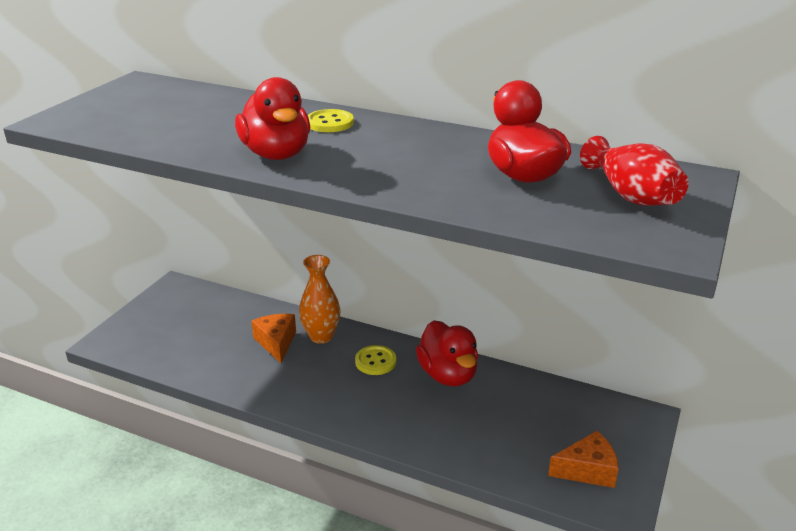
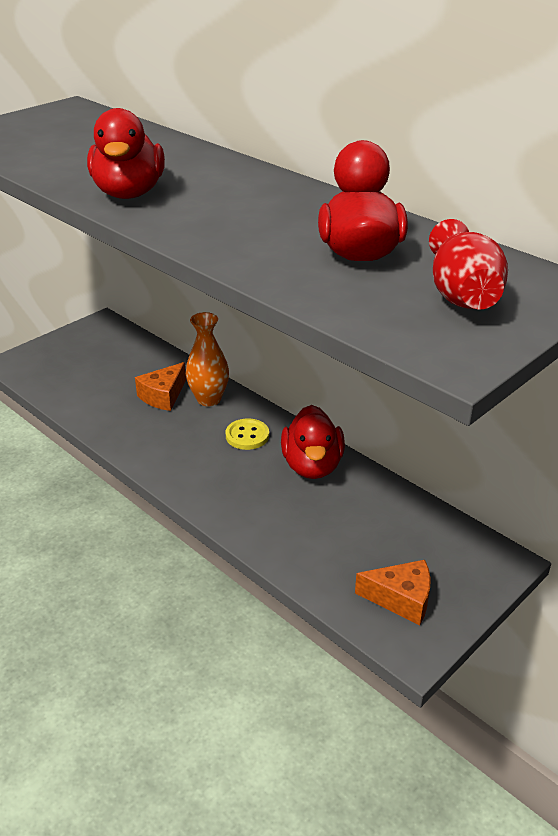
camera: 20 degrees right, 5 degrees up
(276, 342) = (163, 396): orange cheese -> orange cheese turned 150 degrees counterclockwise
(329, 123) = (210, 170): yellow button -> none

